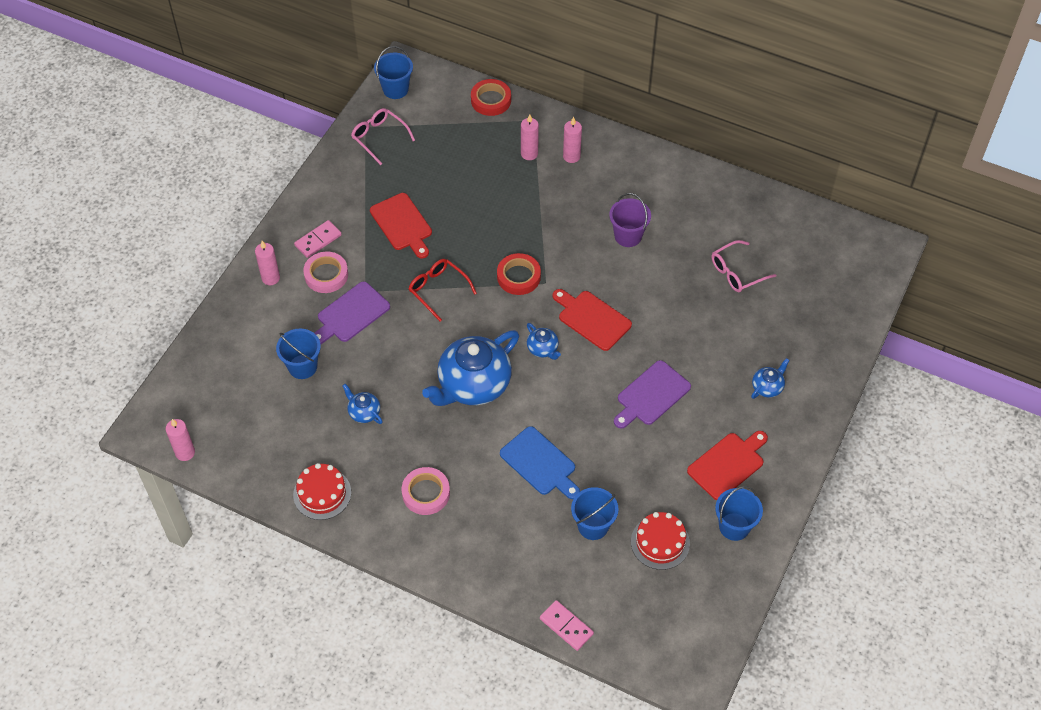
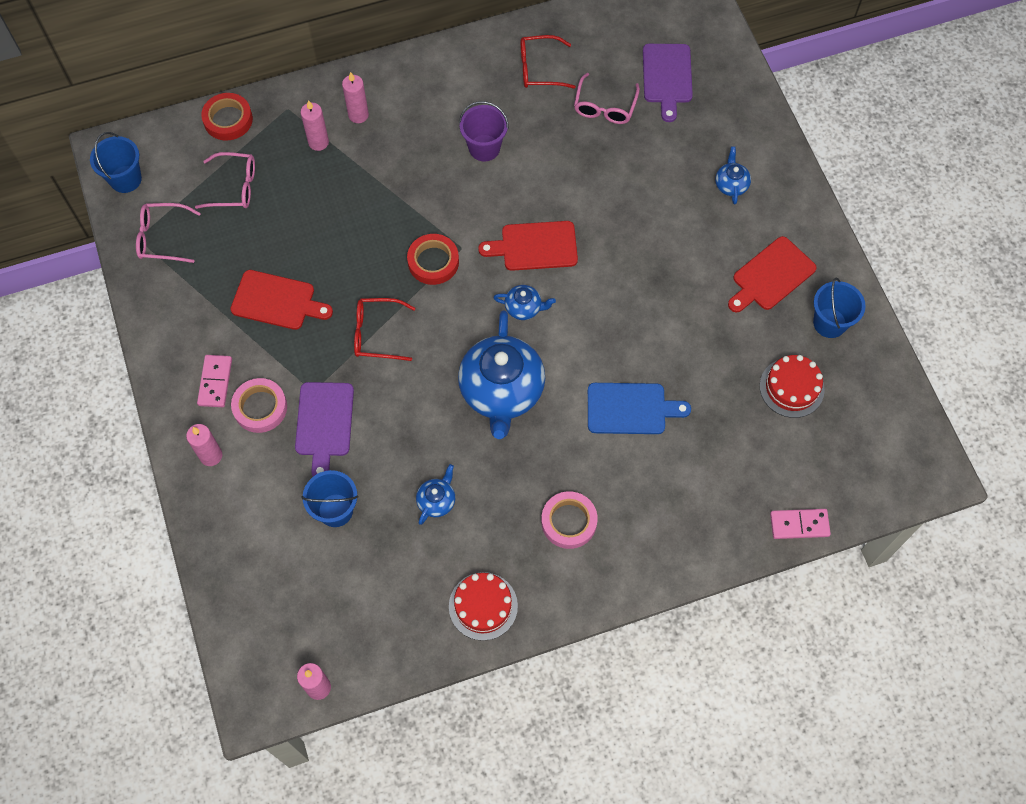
camera: 45 degrees left, 10 degrees up
(364, 412) = (437, 501): blue teapot -> blue teapot turned 120 degrees clockwise
(451, 141) = (234, 187): none -> pink glasses
(593, 526) = (728, 422): blue bucket -> none
(651, 395) = (652, 270): purple cutting board -> purple cutting board (667, 77)
(720, 216) = (539, 69): none -> red glasses
(728, 464) = (771, 276): red cutting board -> red cutting board turned 135 degrees counterclockwise

